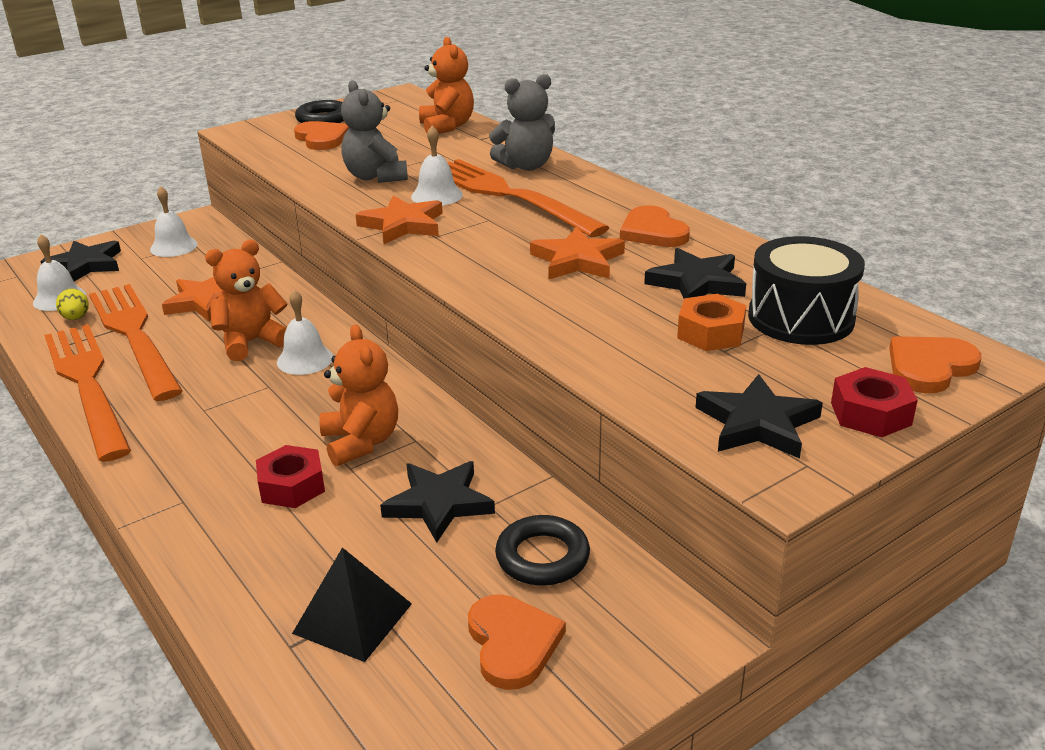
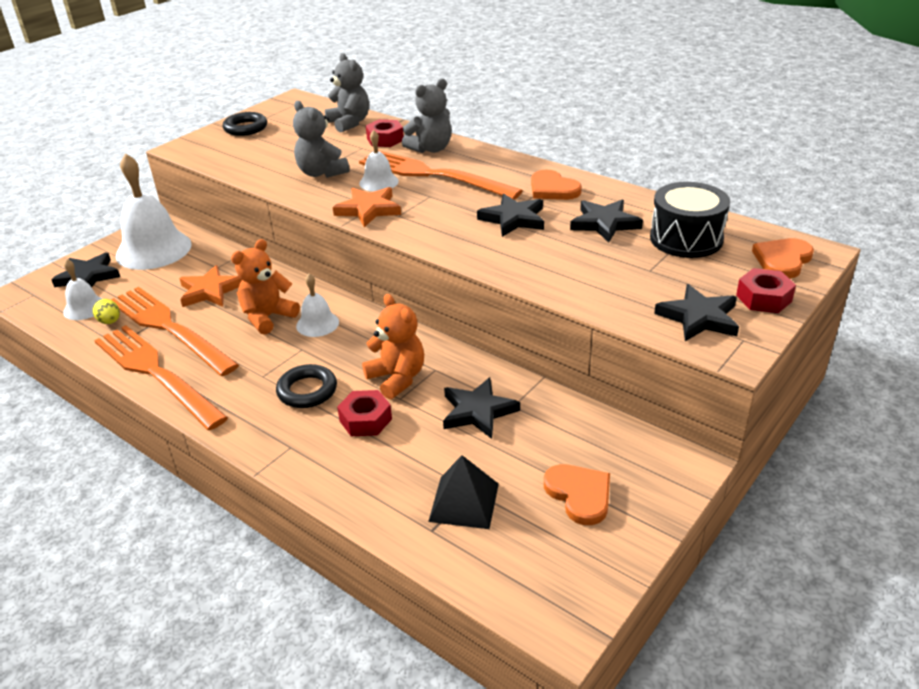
camera: 15 degrees left, 5 degrees up
(173, 246) = (153, 249): white bell -> white bell, size x1.98
(322, 138) = (256, 146): orange heart -> none
(447, 126) = (349, 123): orange teddy bear -> grey teddy bear
(477, 149) = (385, 139): none -> red nut
(542, 557) = (568, 434): black ring -> black ring (307, 391)
(577, 260) = (513, 219): orange star -> black star
(710, 333) = (634, 259): orange nut -> none

